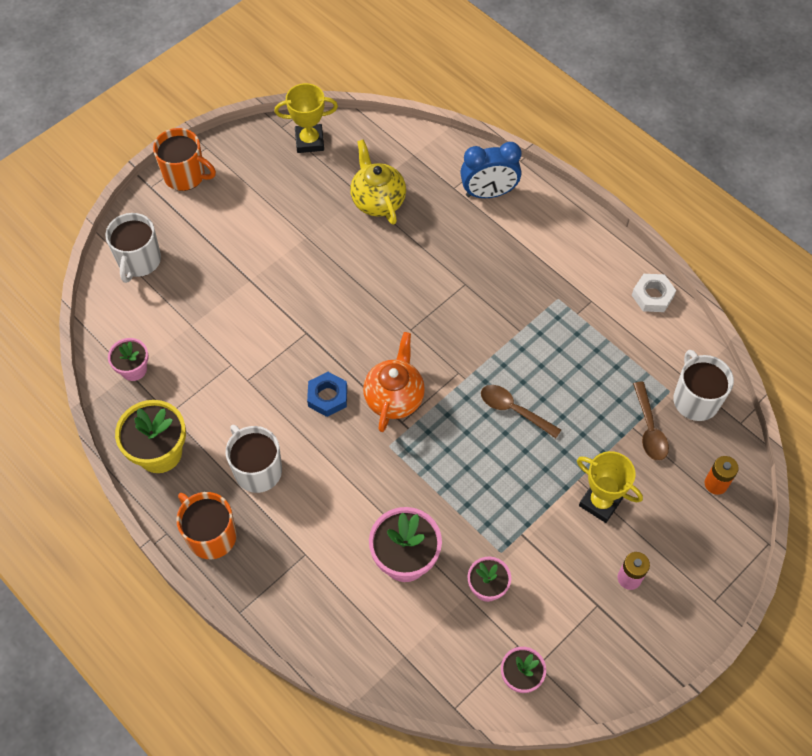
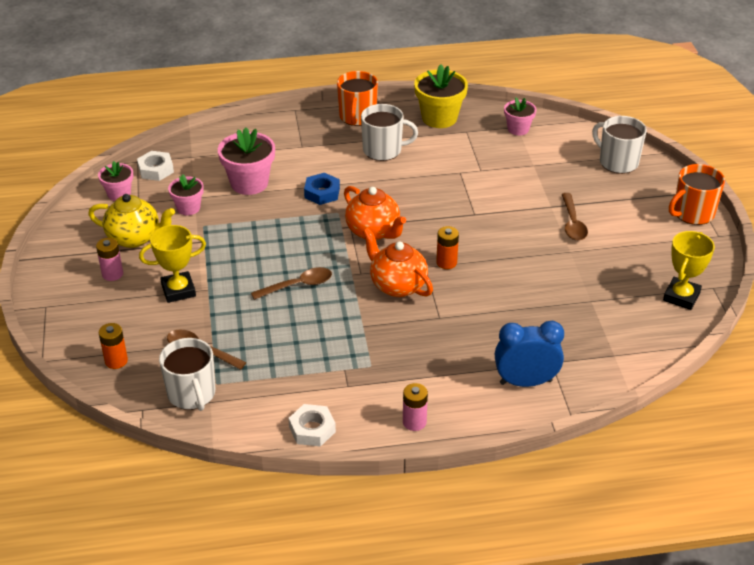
camera: 125 degrees right, 20 degrees down
(211, 535) = (357, 117): orange mug -> orange mug turned 105 degrees clockwise
(265, 252) = (572, 223): none -> brown spoon
(327, 397) = (408, 201): blue nut -> blue nut (322, 193)
(377, 200) = (576, 307): yellow teapot -> yellow teapot (135, 238)
(392, 316) = (446, 262): none -> orange battery
(451, 335) = (397, 285): none -> orange teapot
(453, 674) = (156, 170): none -> white nut
(488, 193) = (525, 382): blue clock -> blue clock turned 60 degrees clockwise
(588, 238) = (414, 422): none -> pink battery
(695, 399) = (192, 394): white mug -> white mug turned 45 degrees clockwise

